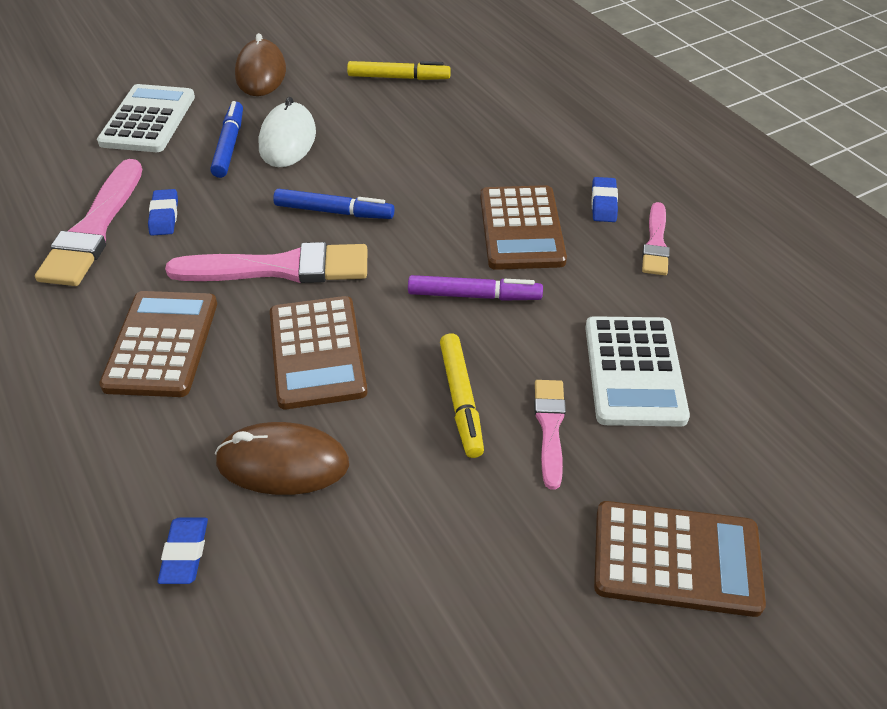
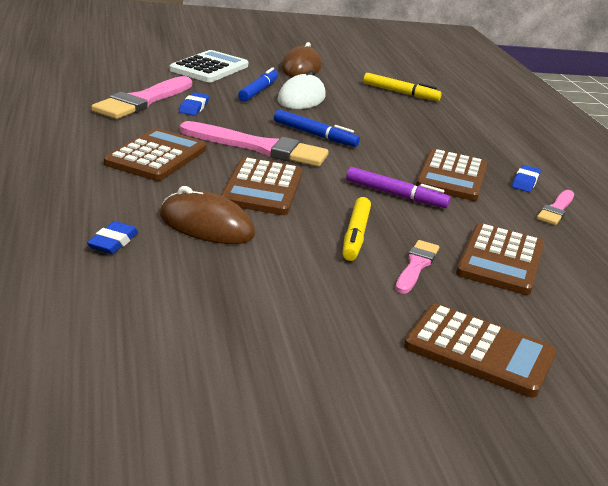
camera: 15 degrees right, 20 degrees down
(634, 371) = (500, 260): white calculator -> brown calculator

